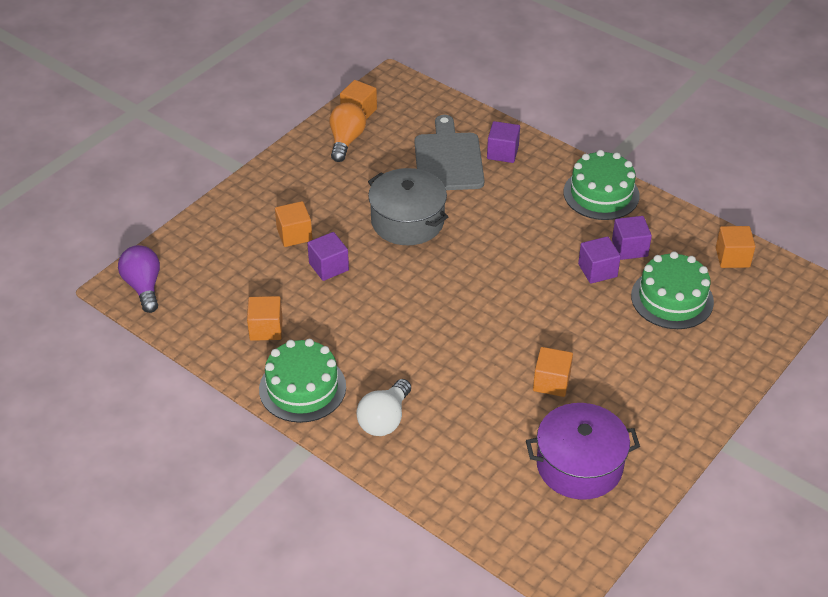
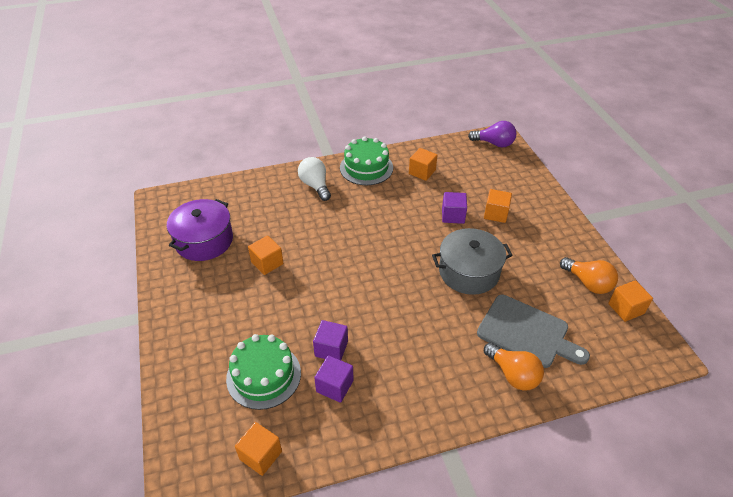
camera: 125 degrees right, 0 degrees up
(502, 152) = (513, 374): purple cube -> orange light bulb
(601, 194) = (410, 412): green cake -> none

